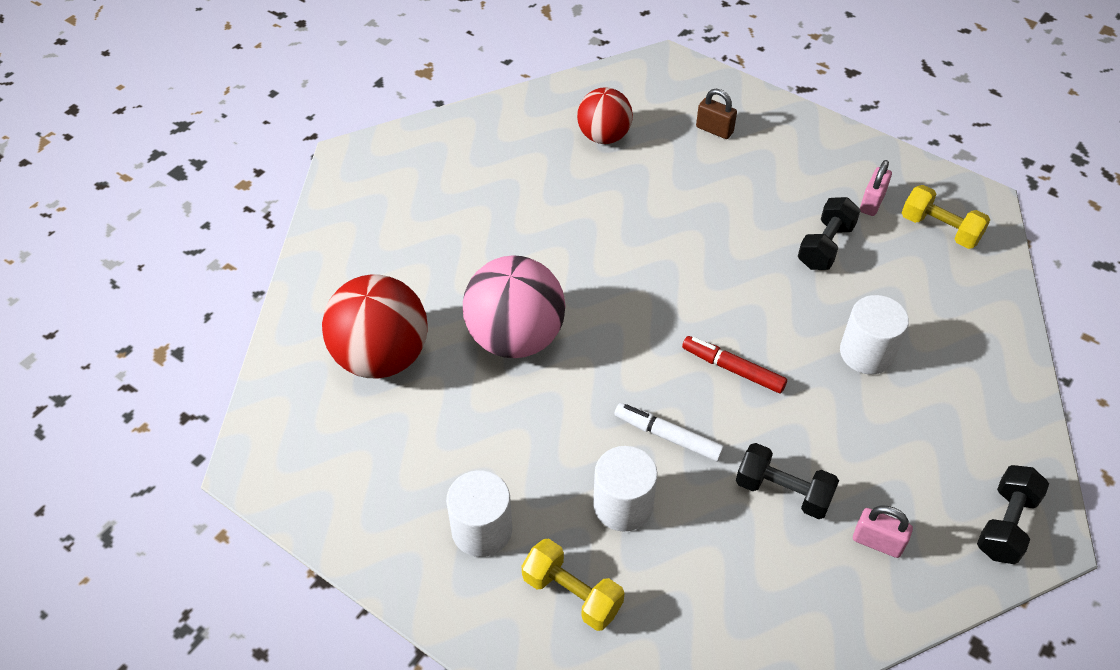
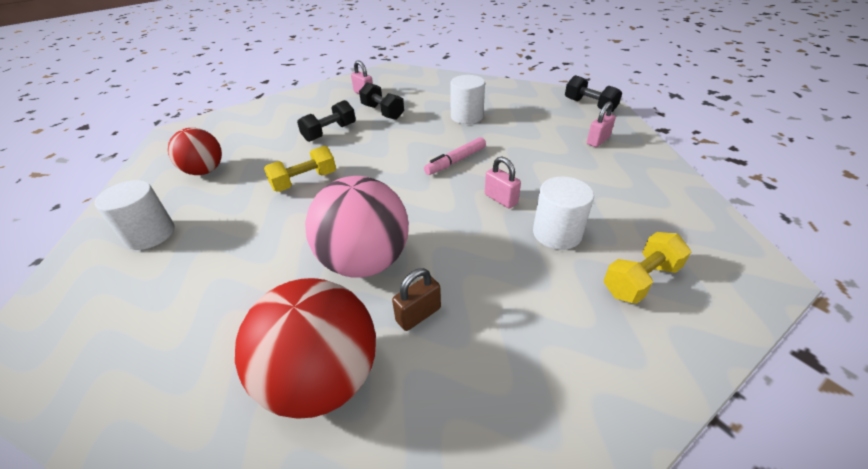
camera: 70 degrees left, 10 degrees down
(482, 530) = (570, 330): white cylinder -> white cylinder (150, 234)
(668, 436) = (501, 199): white marker -> pink padlock
(714, 130) = (255, 127): brown padlock -> brown padlock (418, 314)
(733, 369) = (456, 161): red marker -> pink marker
(783, 492) = (557, 163): black dumbbell -> black dumbbell (330, 132)
(940, 229) = (397, 81): yellow dumbbell -> yellow dumbbell (304, 181)

